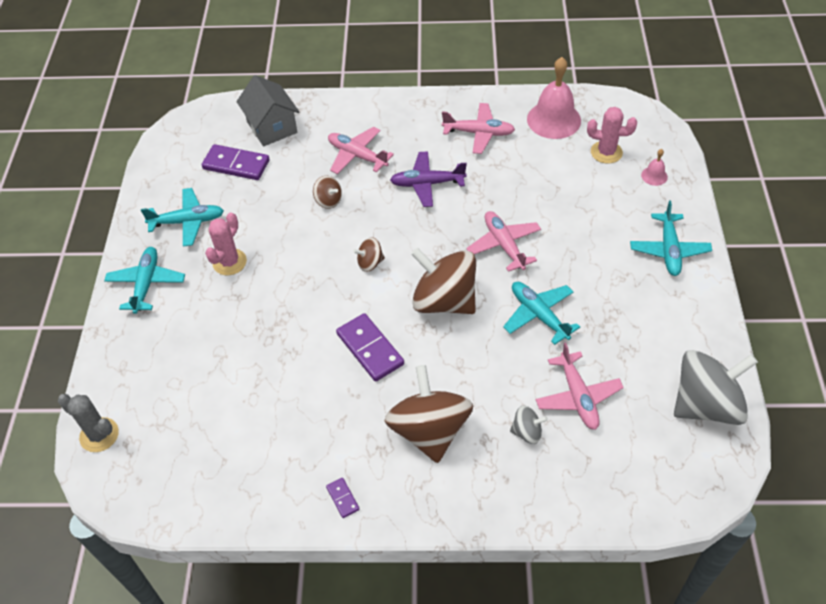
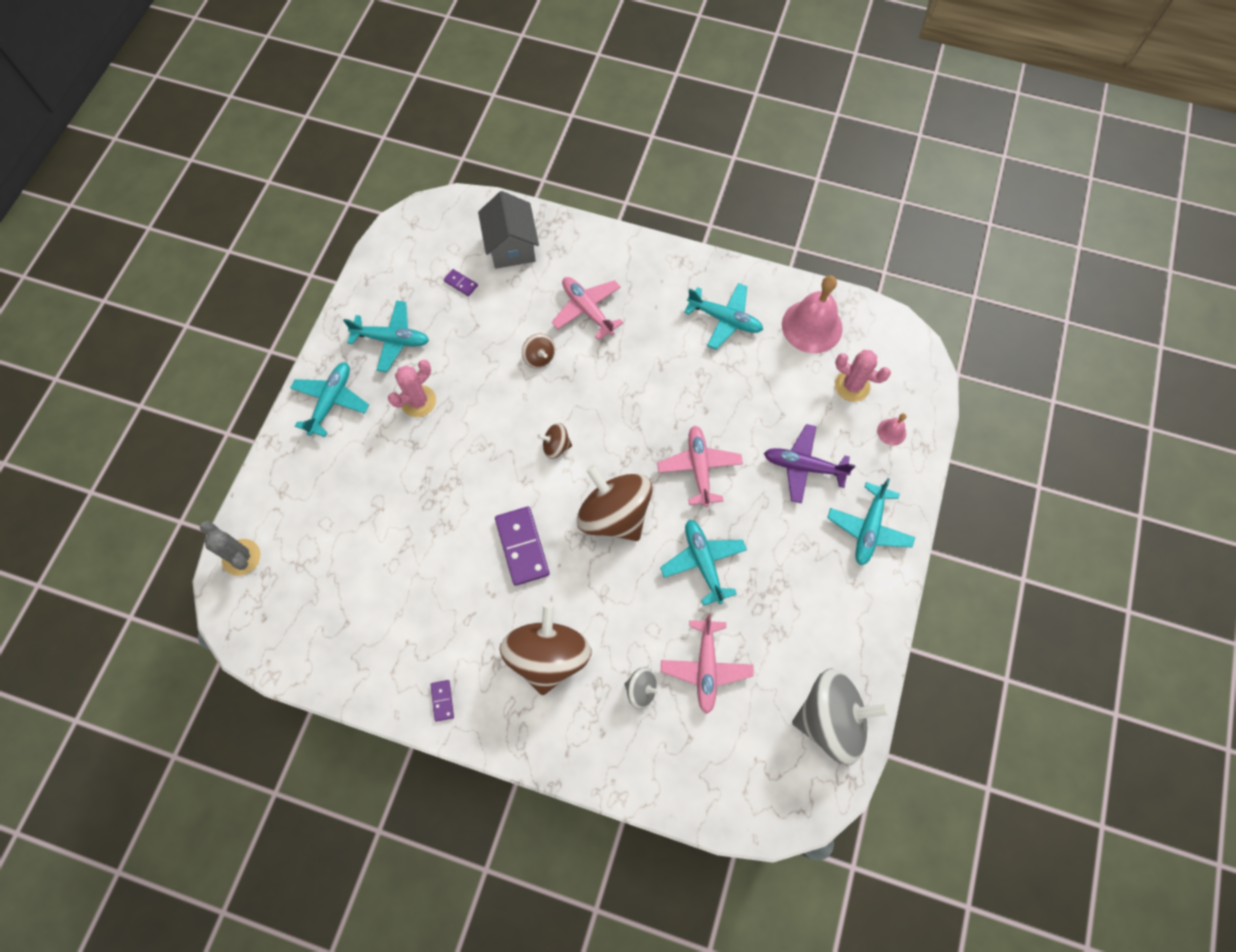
camera: 15 degrees right, 15 degrees up
(236, 164) = (461, 283): purple domino -> purple domino, size x0.48
(427, 184) = (647, 367): purple plane -> purple plane (803, 466)
(479, 133) = (725, 319): pink plane -> turquoise plane

